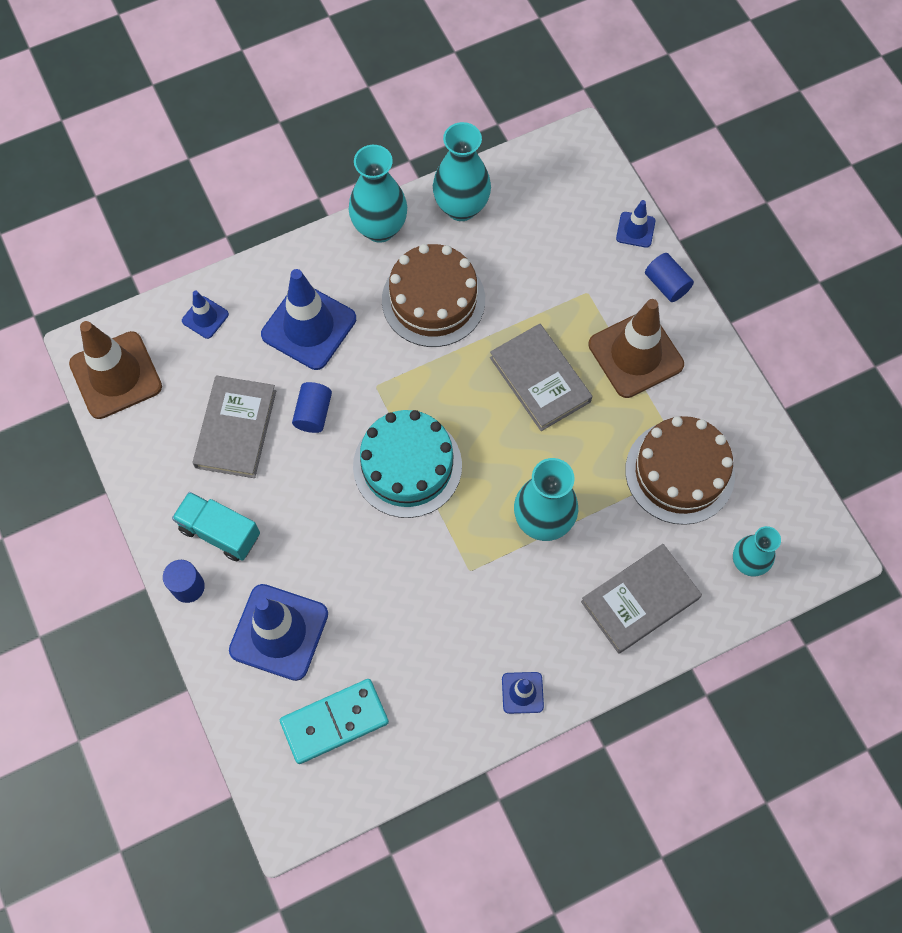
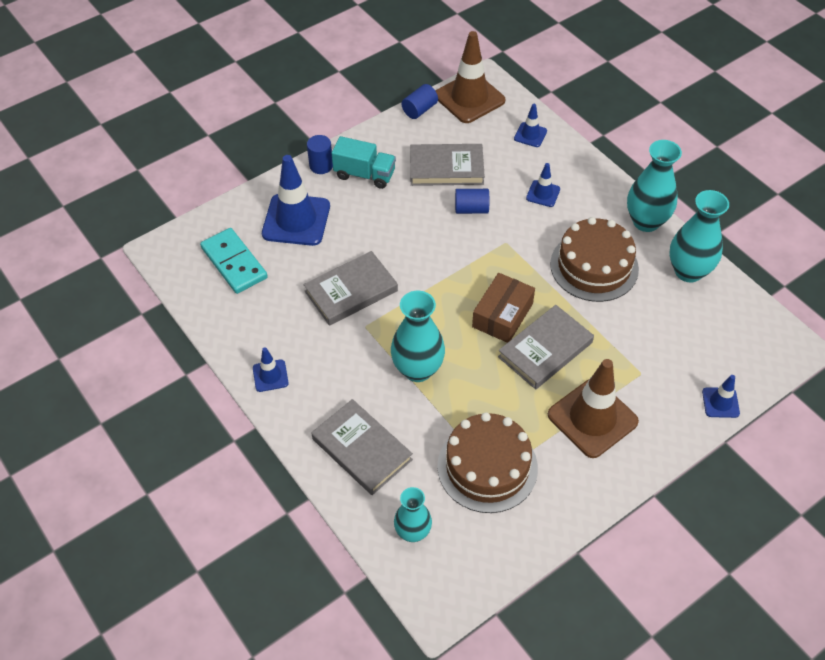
camera: 80 degrees right, 15 degrees down
(220, 532) = (365, 174): turquoise truck -> turquoise truck turned 90 degrees clockwise
(309, 327) = (543, 194): blue traffic cone -> blue traffic cone, size x0.49
(407, 466) = (443, 273): turquoise cake -> none
(413, 579) = (351, 291): none -> grey book
(483, 413) = (502, 315): none -> brown box
(666, 284) = (673, 434): blue cylinder -> blue cylinder (419, 110)

